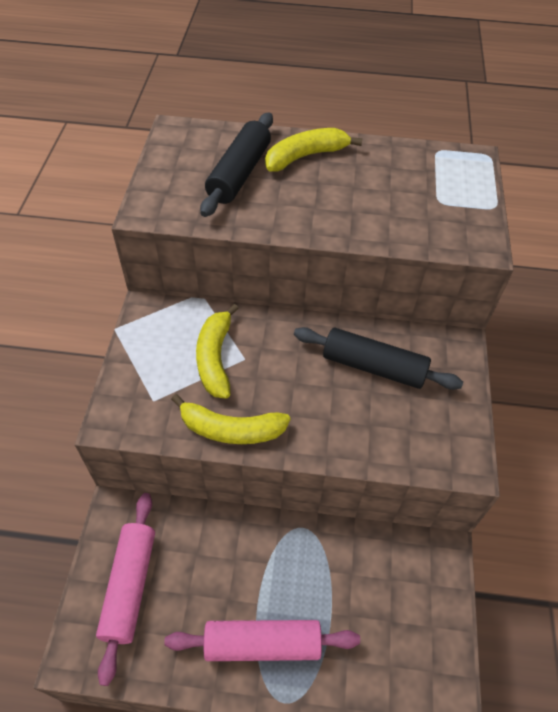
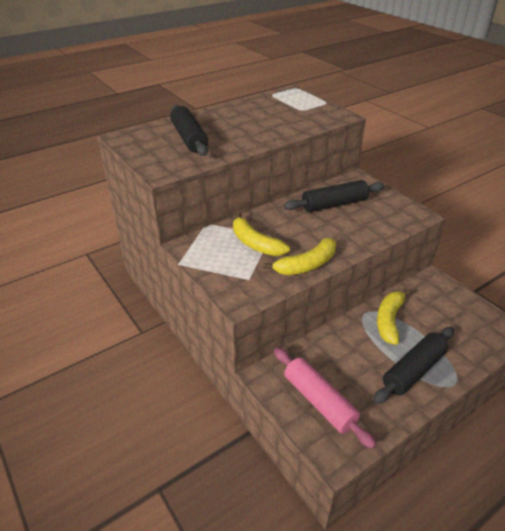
camera: 40 degrees left, 15 degrees down
(262, 643) = (413, 370): pink rolling pin -> black rolling pin
(305, 156) = (213, 119): yellow banana -> yellow banana (389, 320)

